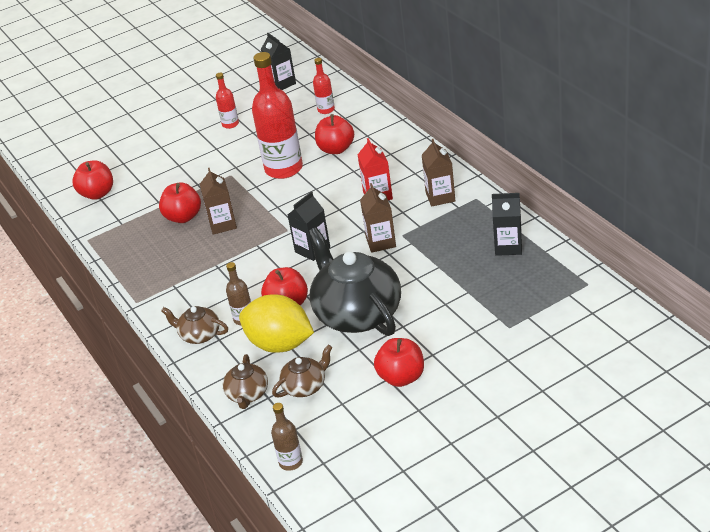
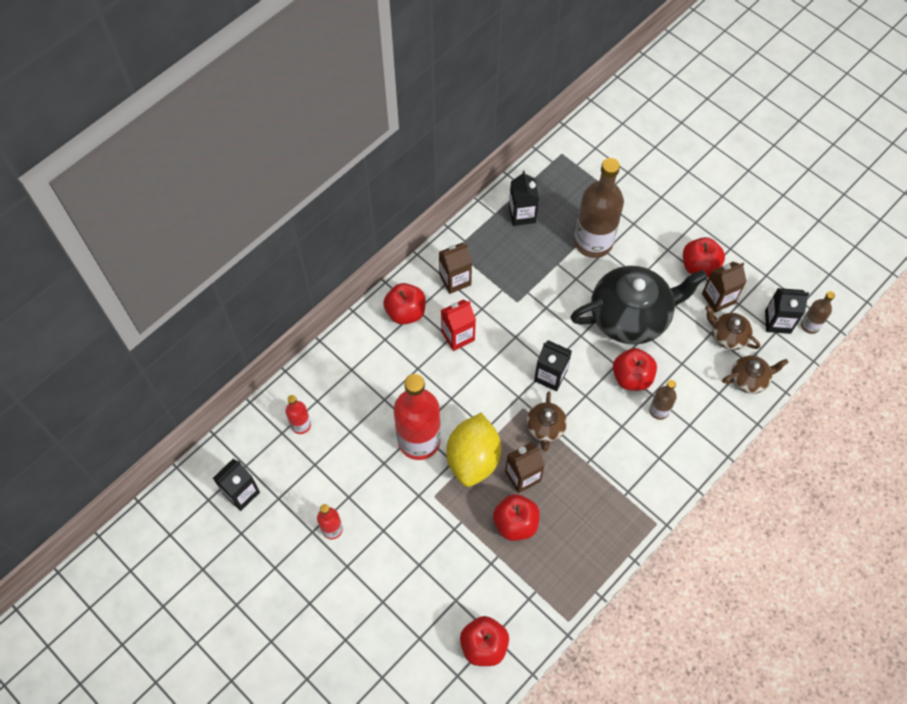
camera: 110 degrees left, 25 degrees up
(199, 335) = (688, 444): brown teapot -> brown teapot (545, 428)
(280, 344) = (684, 370): yellow lemon -> yellow lemon (473, 459)
(306, 433) = (777, 322): none -> black carton
(336, 149) = (379, 395): red apple -> red apple (405, 312)
(357, 313) = (631, 316): black teapot -> black teapot turned 150 degrees counterclockwise
(381, 242) = (530, 318): brown carton -> brown carton (718, 298)
(458, 295) = (593, 242): none -> brown bottle

